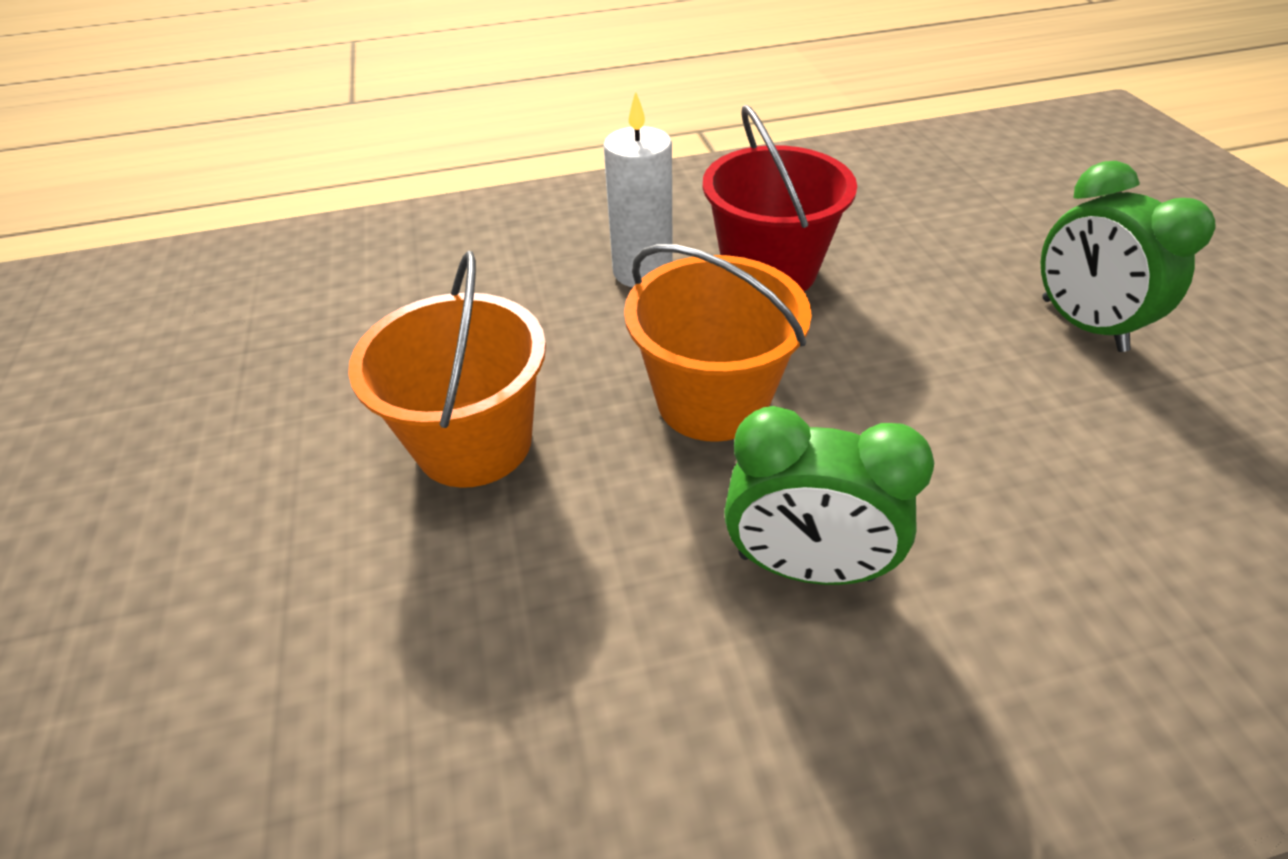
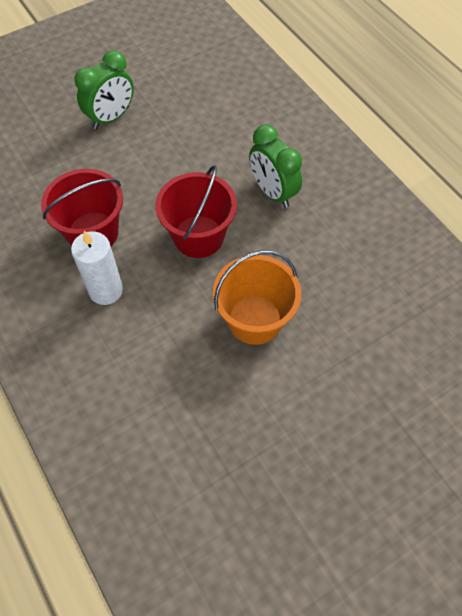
camera: 110 degrees left, 15 degrees up
(712, 400) = (198, 236): orange bucket -> red bucket
(805, 567) = (272, 192): green clock -> green clock turned 150 degrees clockwise

